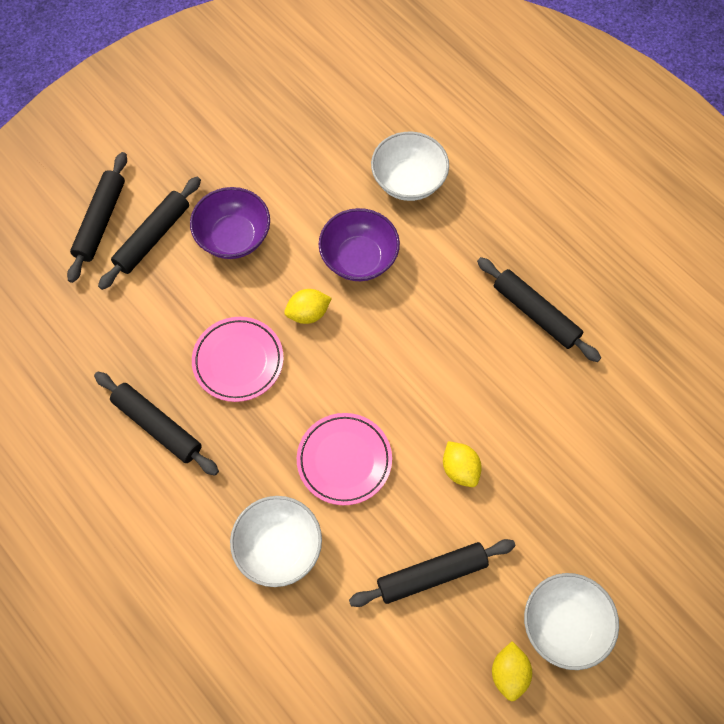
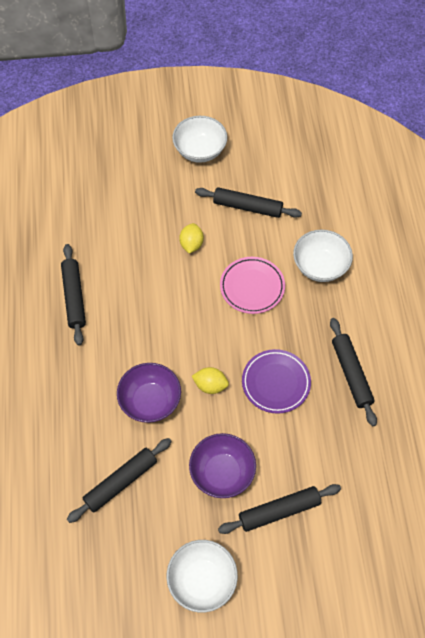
camera: 145 degrees left, 5 degrees down
(101, 221) = (310, 551): black rolling pin -> black rolling pin (121, 482)
(238, 361) = (276, 383): pink plate -> purple plate
(408, 181) = (72, 435): white bowl -> white bowl (202, 580)
(509, 673) = (243, 148): yellow lemon -> none

